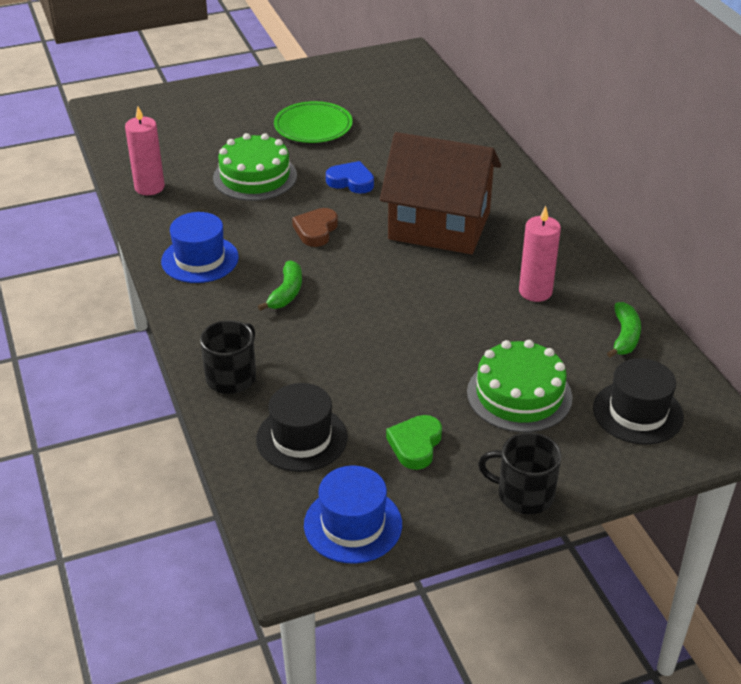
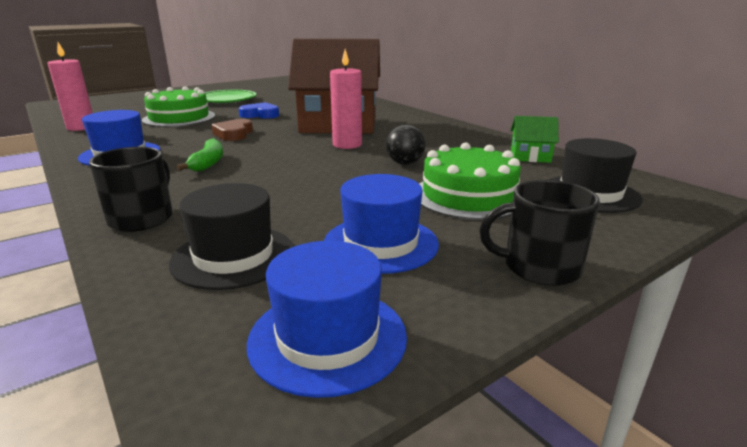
camera: 15 degrees left, 15 degrees down
(415, 445) = (381, 243): green heart -> blue hat
(483, 327) = (405, 163): none -> black ball
(535, 291) = (436, 144): pink candle -> pink candle (347, 145)
(625, 336) = (530, 157): green banana -> green house

